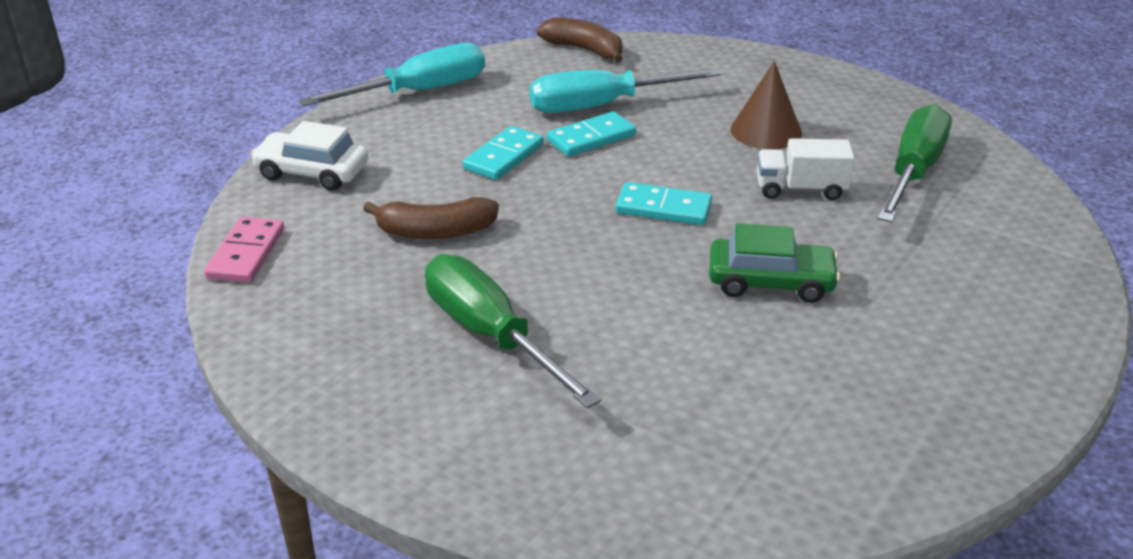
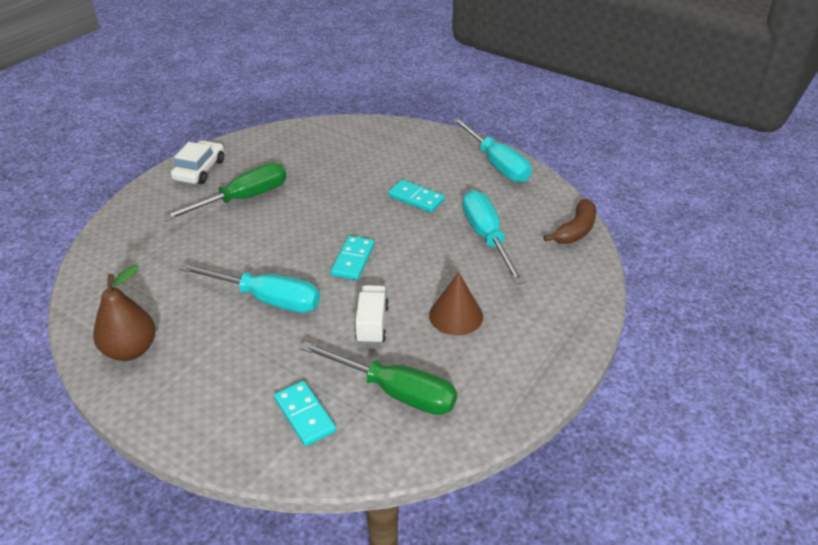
camera: 90 degrees right, 5 degrees up
(246, 253) = (324, 127): pink domino -> none
(312, 172) = (398, 137): white car -> white car (199, 170)
(435, 232) = (336, 178): brown banana -> none
(591, 138) = (441, 232): turquoise domino -> turquoise domino (304, 415)
(770, 282) = (267, 299): green car -> turquoise screwdriver
(932, 415) = (131, 350): none -> brown pear

